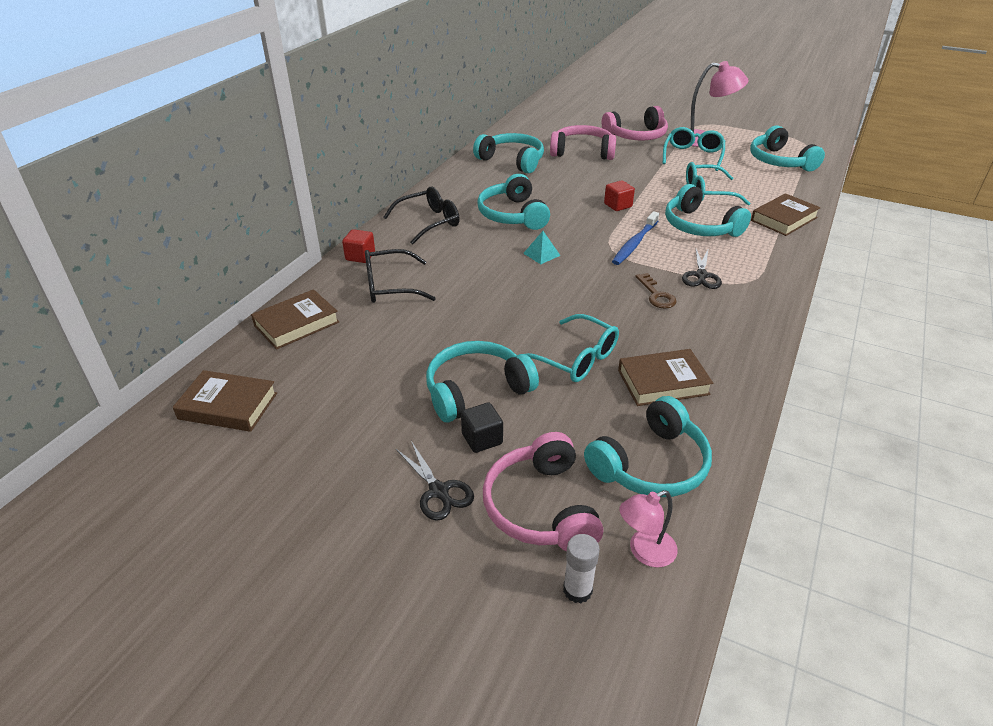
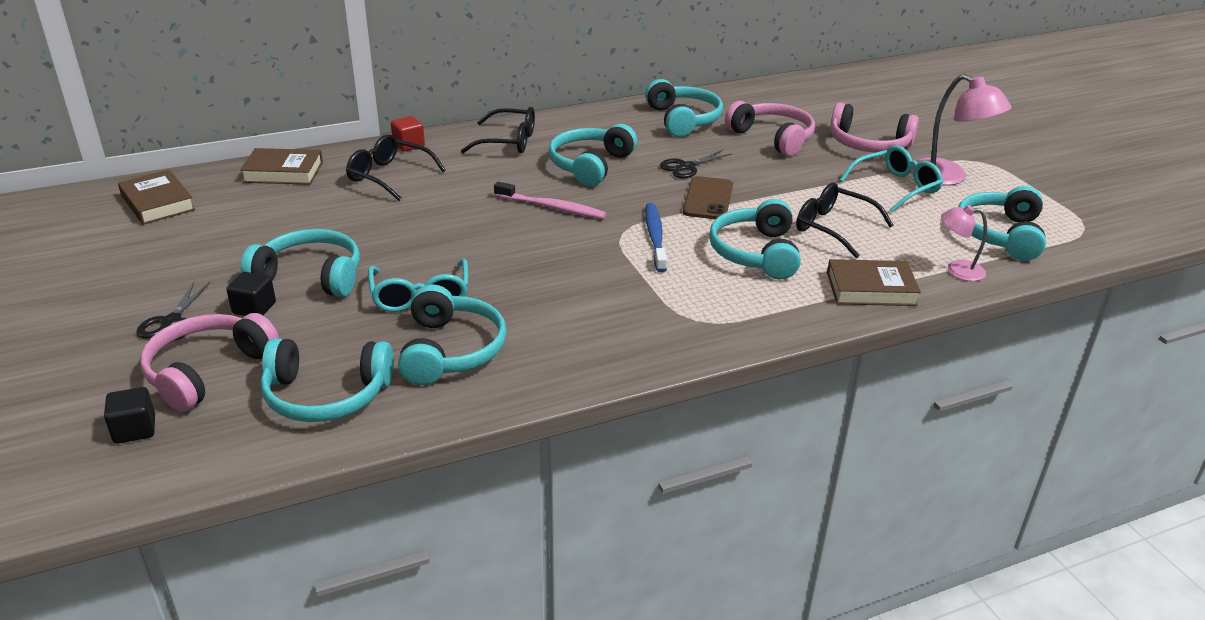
camera: 40 degrees right, 5 degrees down
(541, 254) = (551, 207): turquoise pyramid -> pink toothbrush
(577, 590) = (135, 429): white glue stick -> black cube
(618, 205) = (708, 199): red cube -> brown phone
(635, 243) = (655, 237): blue toothbrush -> blue toothbrush turned 105 degrees clockwise
(644, 552) = (213, 440): pink lamp -> pink lamp (957, 270)
(656, 295) = (586, 286): brown key -> none
(663, 382) = (451, 350): brown book -> turquoise headphones
(701, 275) = (663, 293): black scissors -> black scissors (687, 167)
(707, 193) = (833, 228): turquoise glasses -> black glasses

